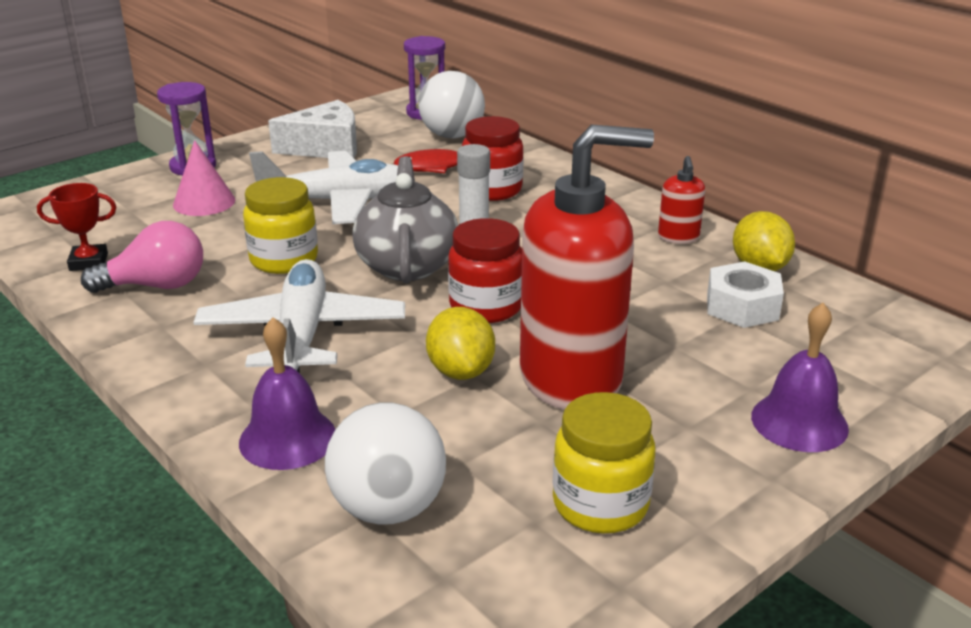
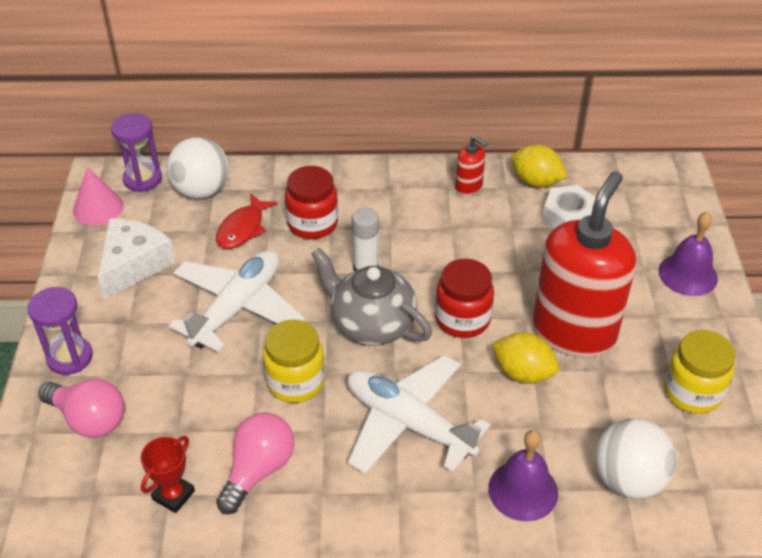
camera: 50 degrees left, 15 degrees up
(135, 199) = (89, 419): none -> pink light bulb
(204, 202) = (147, 381): pink cone -> pink cone (98, 208)

